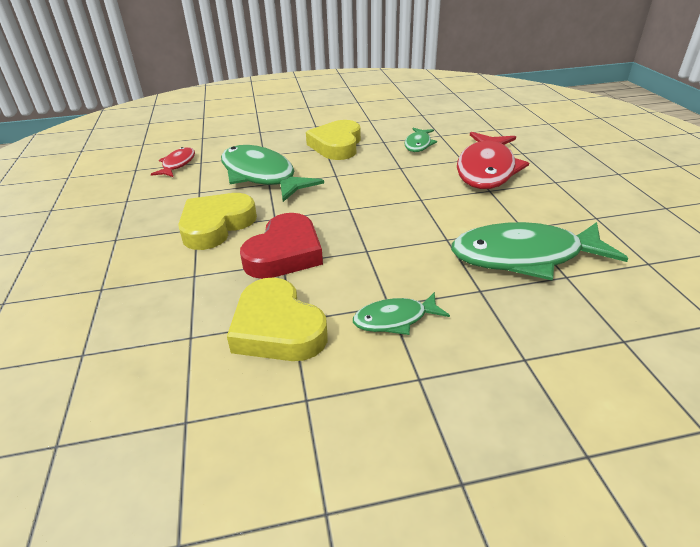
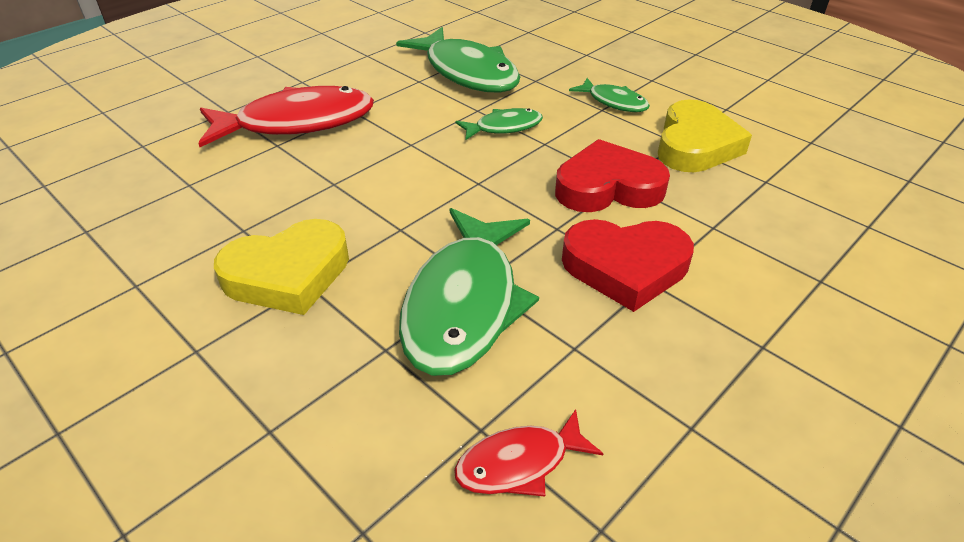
camera: 125 degrees left, 5 degrees up
(216, 225) = (625, 267): yellow heart -> red heart
(418, 144) = (239, 192): green fish -> green fish (504, 127)

